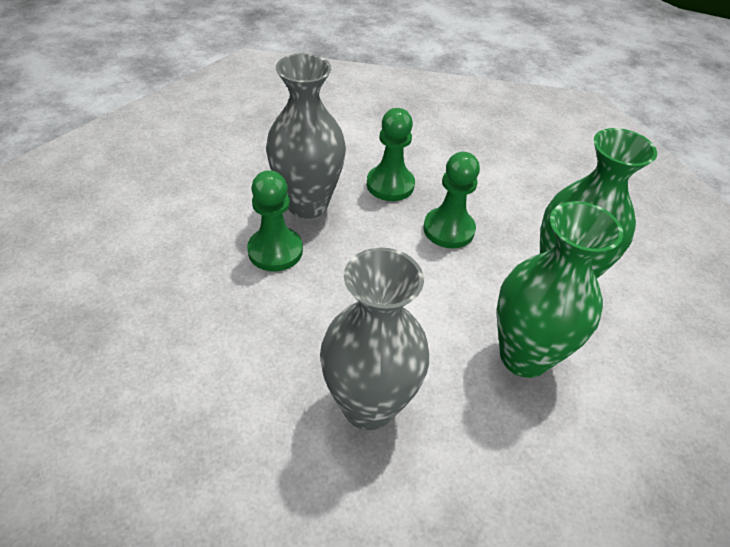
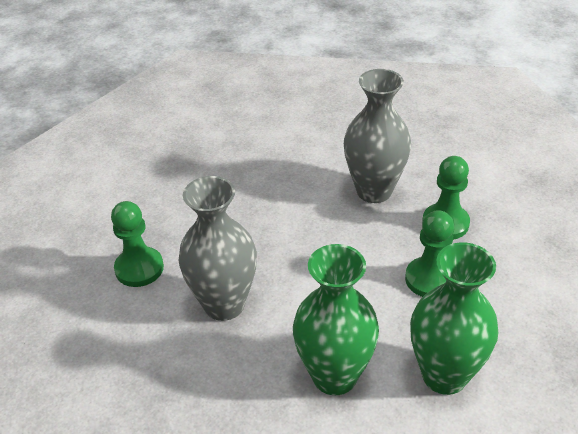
camera: 65 degrees right, 5 degrees down
(275, 251) = (313, 198): green pawn -> green pawn (139, 268)

